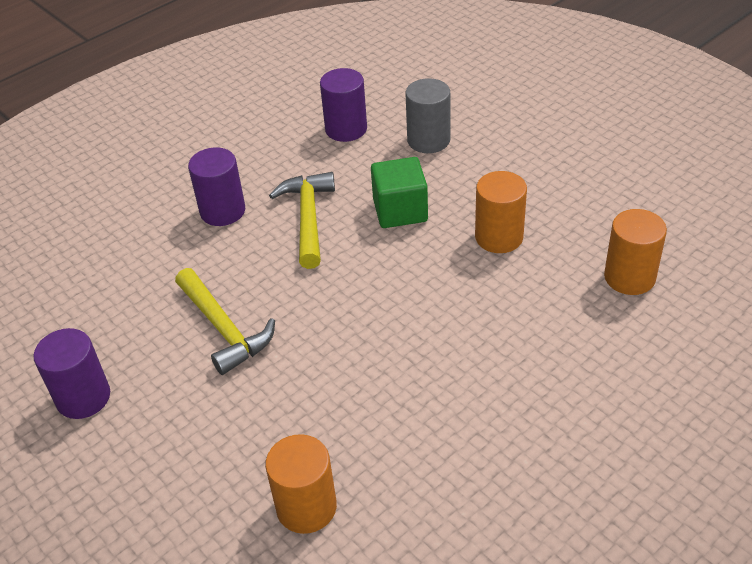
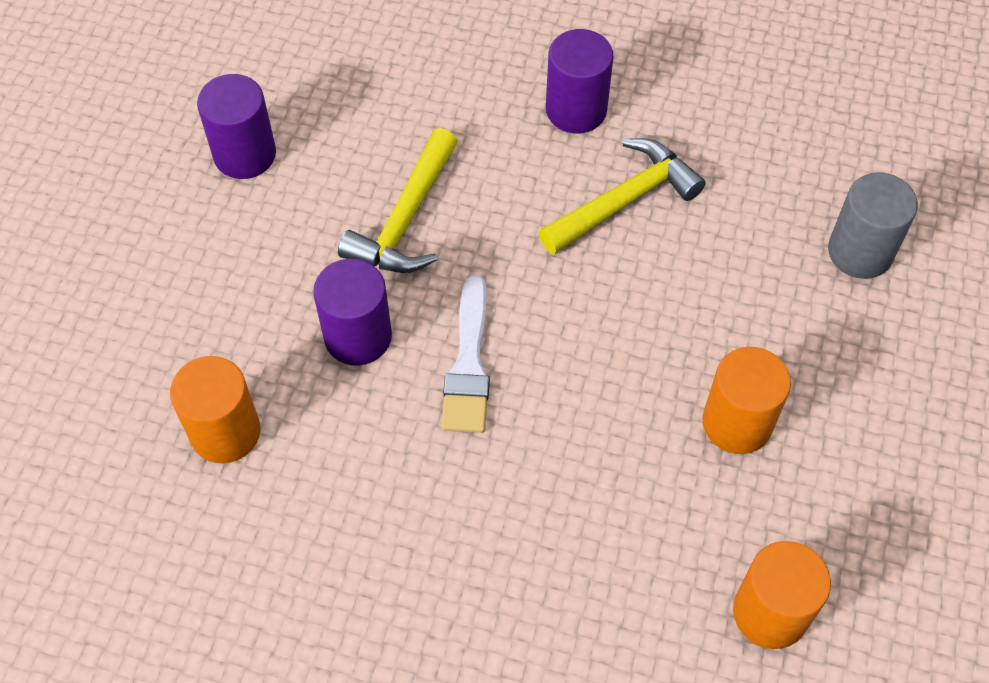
camera: 55 degrees right, 15 degrees up
(346, 129) = (810, 149): purple cylinder -> purple cylinder (358, 336)
(362, 343) = (468, 364): none -> white brush
(400, 210) = (706, 289): green cube -> none

